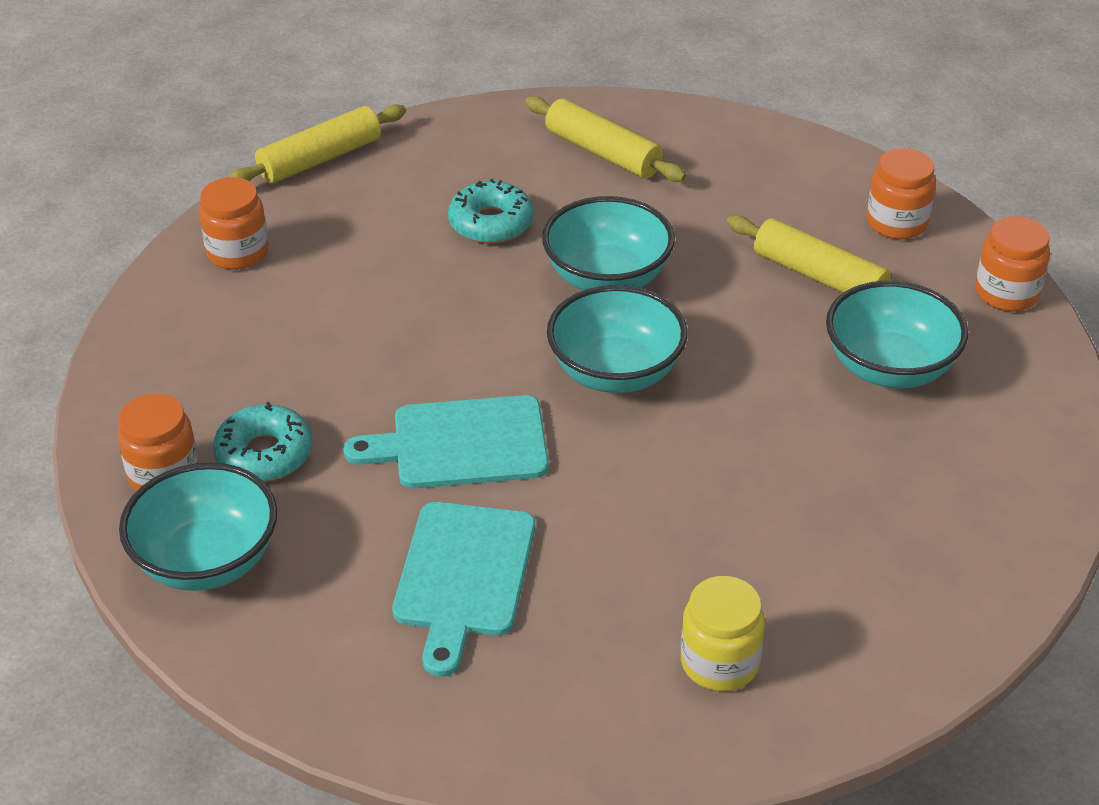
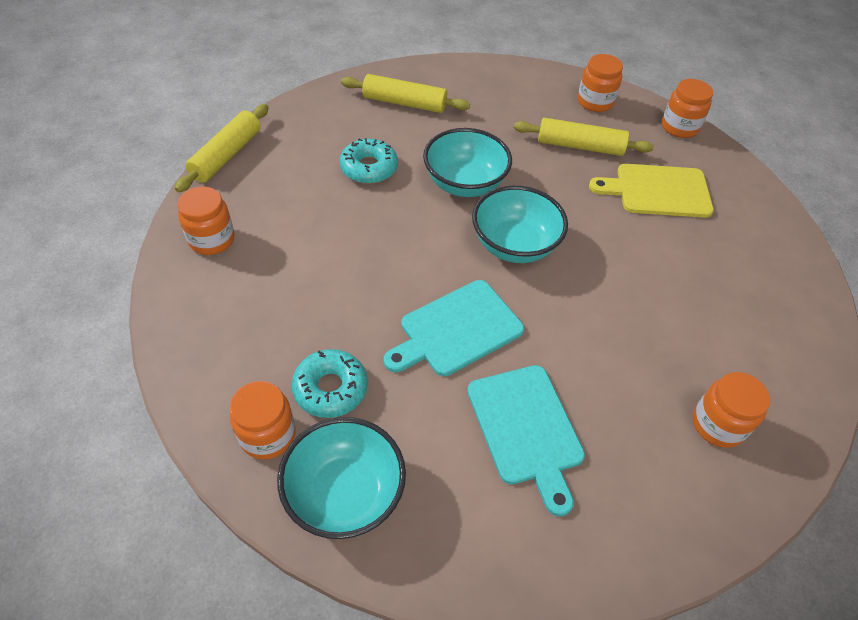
camera: 30 degrees left, 10 degrees up
(719, 663) = (718, 424): yellow jar -> orange jar
(889, 368) = (658, 191): turquoise bowl -> yellow cutting board

